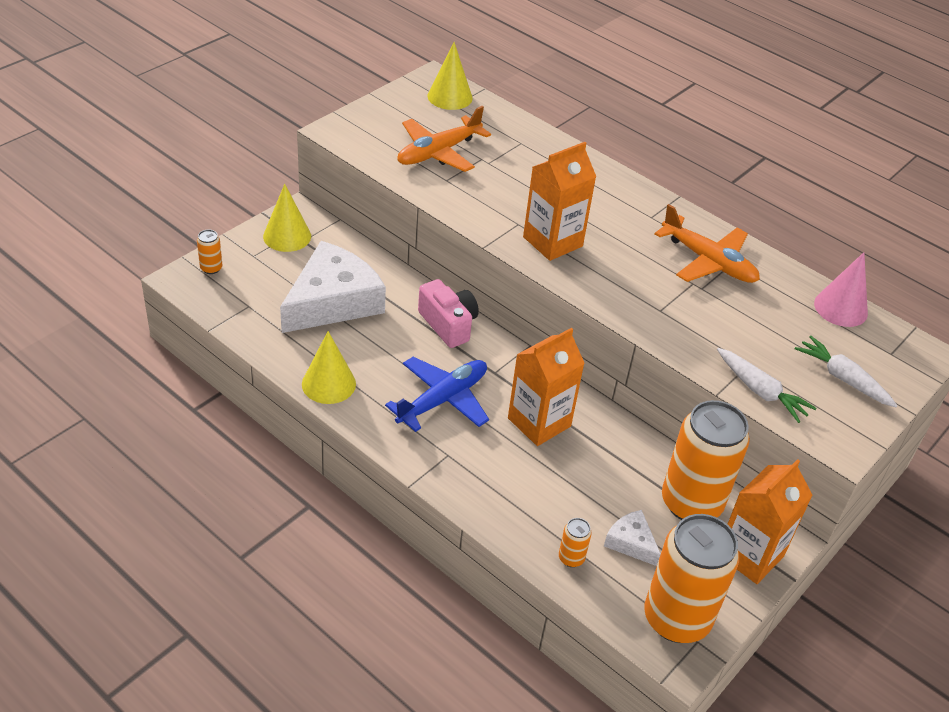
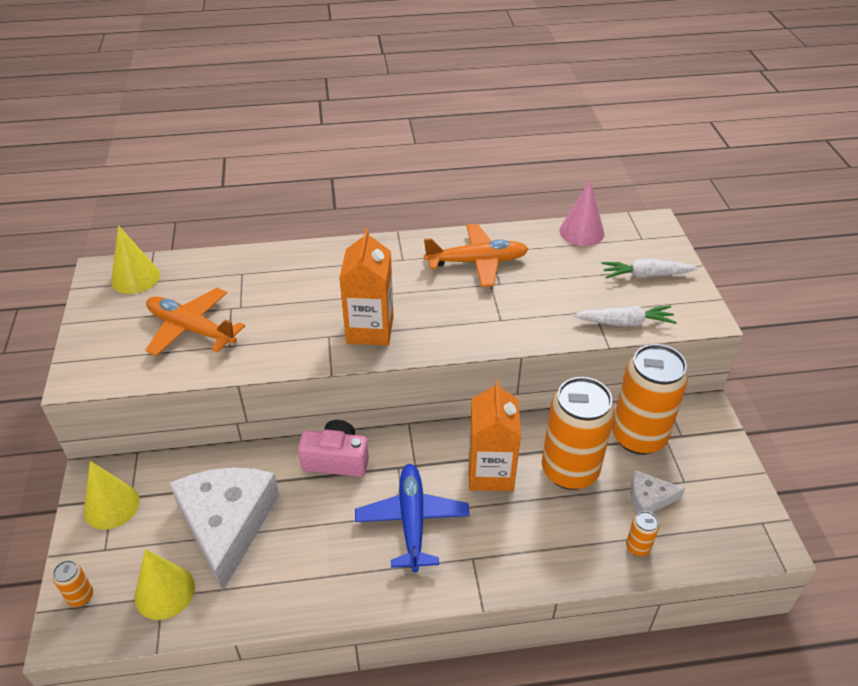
camera: 45 degrees left, 0 degrees up
(328, 384) = (318, 594): yellow cone -> yellow cone (164, 592)
(438, 152) = (191, 329): orange plane -> orange plane turned 120 degrees clockwise
(676, 618) = (735, 521): orange can -> orange can (569, 470)
(750, 555) = (706, 437): orange carton -> none

